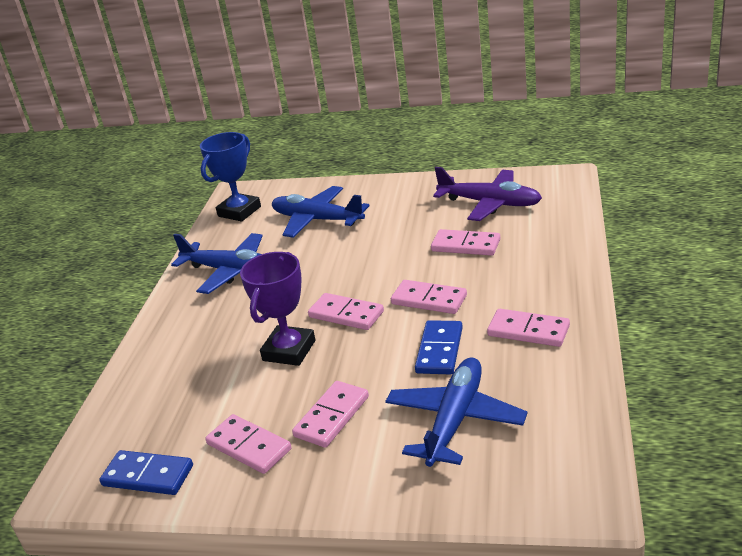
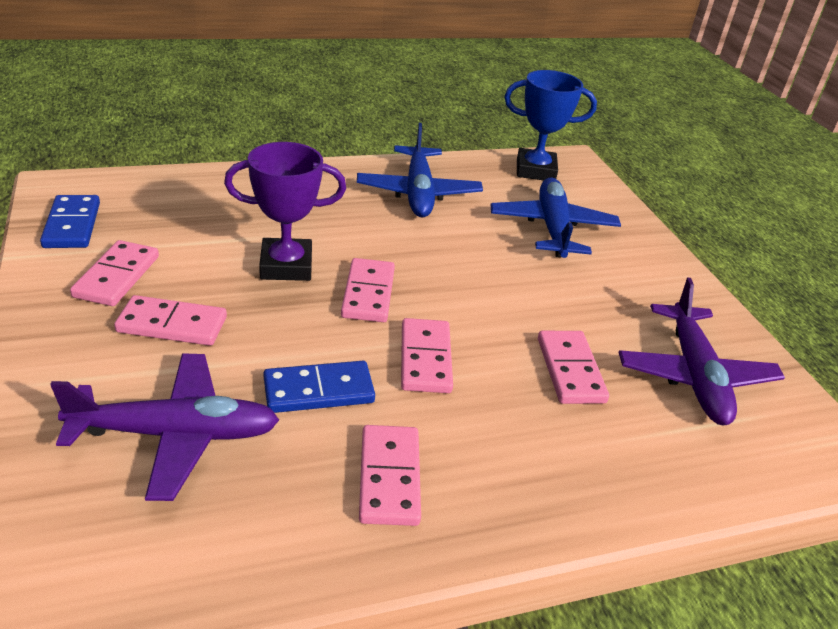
camera: 55 degrees right, 5 degrees up
(455, 420) = (176, 434): blue plane -> purple plane

